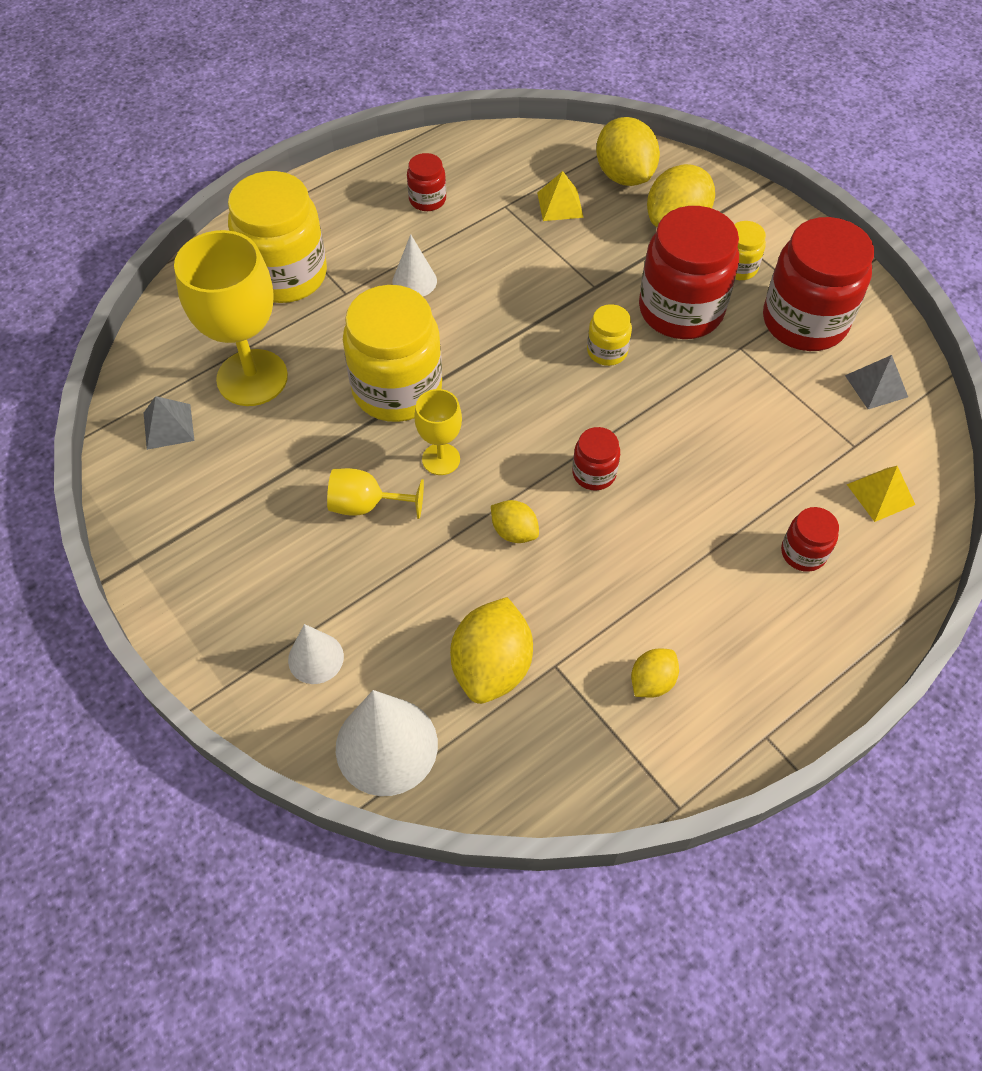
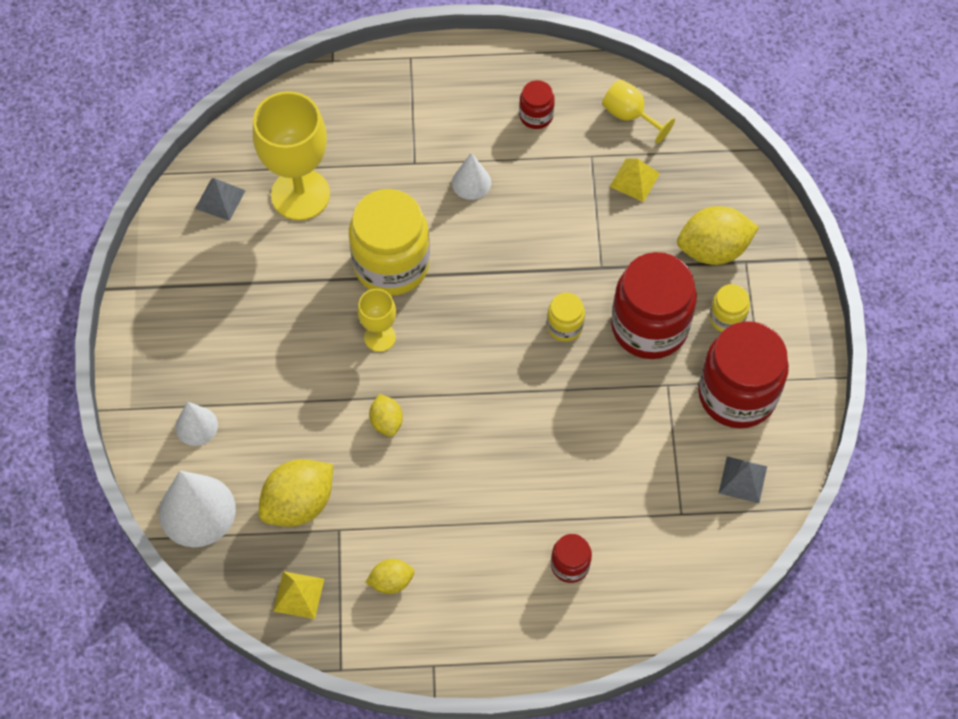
camera: 35 degrees right, 5 degrees up
(285, 275) = (383, 122): yellow jar -> none
(366, 505) = (305, 340): yellow goblet -> yellow goblet (629, 116)
(594, 473) = (475, 414): red jar -> none
(624, 176) = (708, 183): yellow lemon -> none
(880, 494) = (665, 561): yellow pyramid -> yellow pyramid (298, 594)

